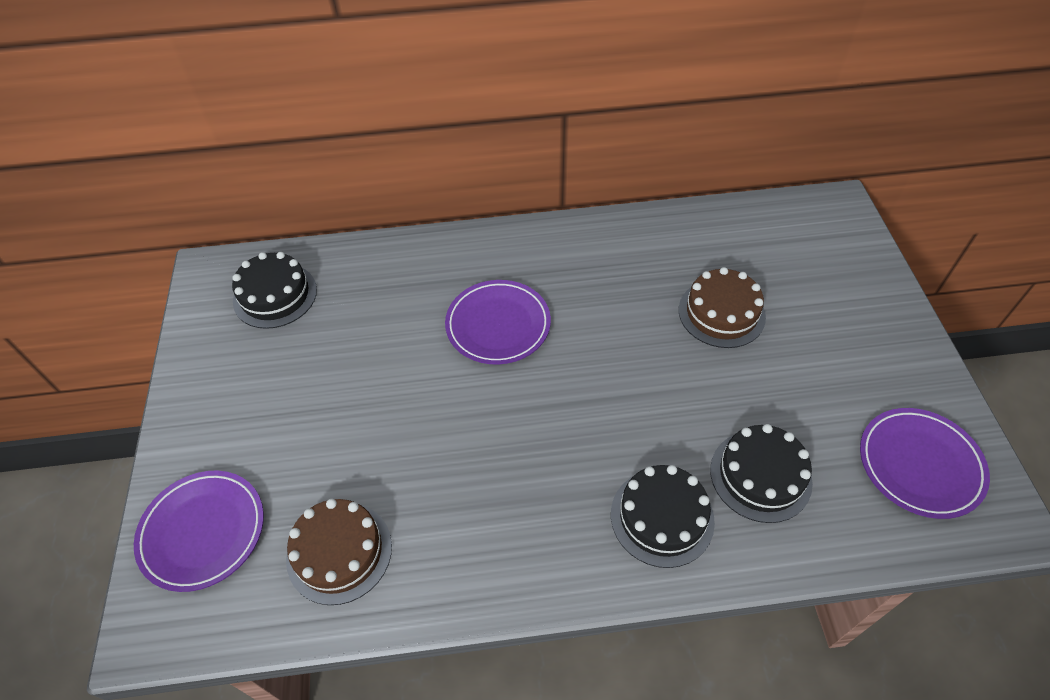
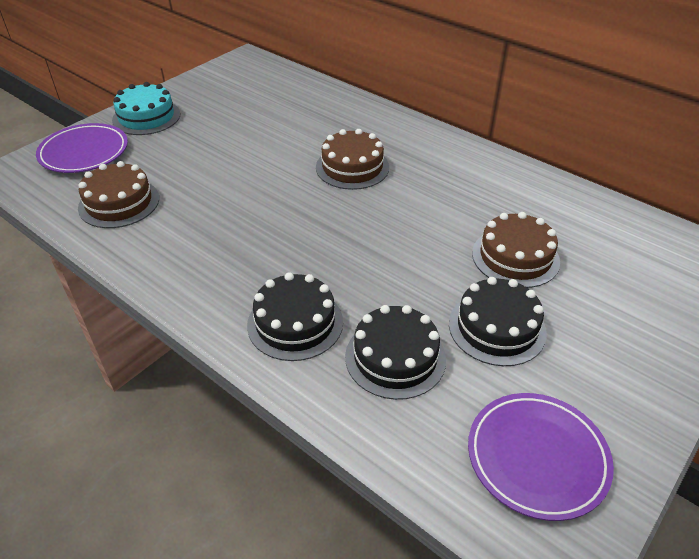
camera: 45 degrees right, 10 degrees down
(207, 430) = (146, 117): none -> turquoise cake
(275, 295) = (259, 85): black cake -> black cake (497, 328)
(498, 325) = (352, 167): purple plate -> brown cake

